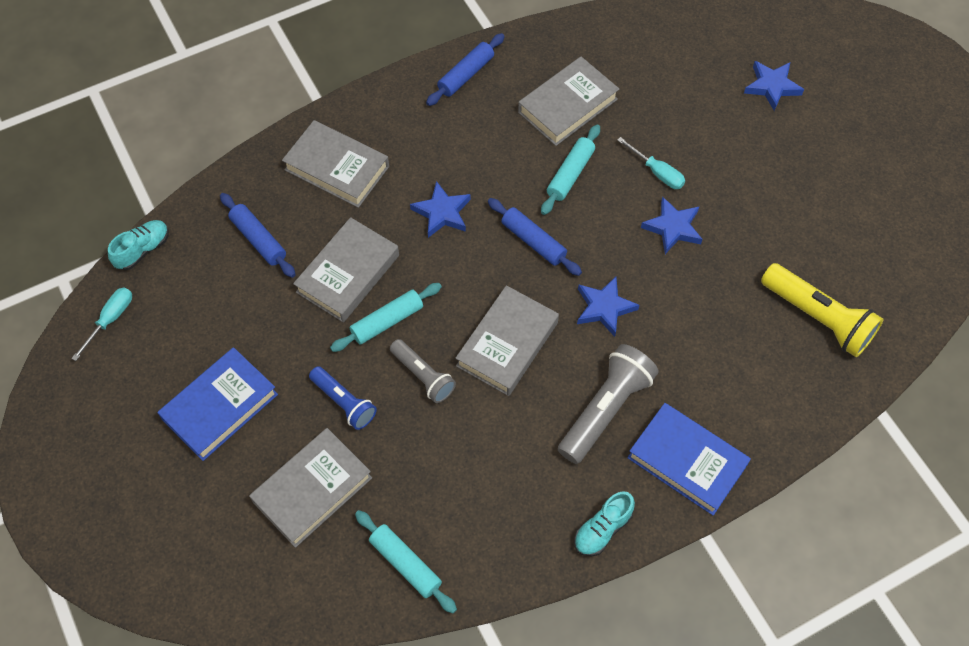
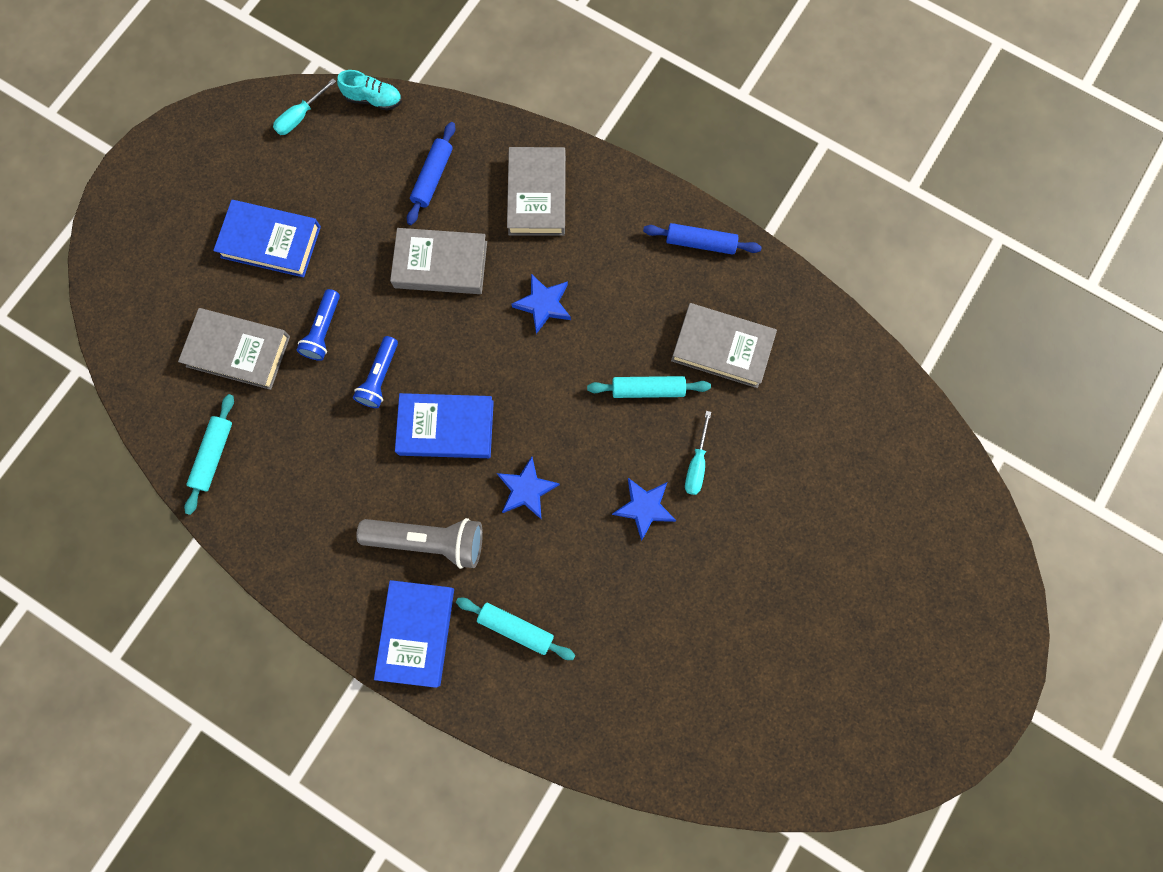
camera: 60 degrees right, 15 degrees up
(110, 319) = (300, 117): turquoise screwdriver -> turquoise screwdriver turned 135 degrees clockwise
(387, 321) = (414, 321): turquoise rolling pin -> turquoise rolling pin (516, 628)
(423, 376) = (380, 377): grey flashlight -> blue flashlight
(507, 344) = (446, 427): grey book -> blue book
(533, 241) = (559, 395): blue rolling pin -> none
(602, 529) = (319, 593): turquoise shoe -> none
(772, 86) = (864, 523): blue star -> none
(818, 318) = (623, 683): yellow flashlight -> none

